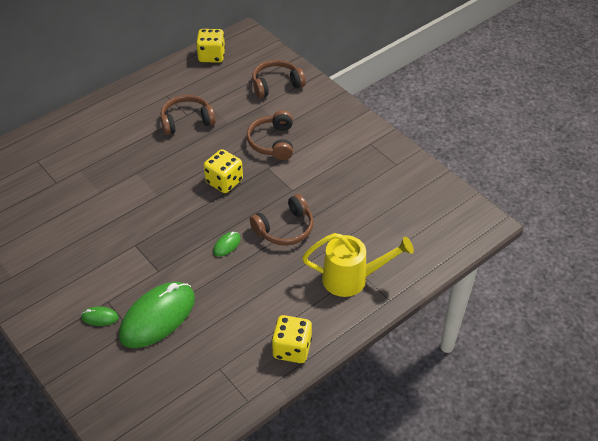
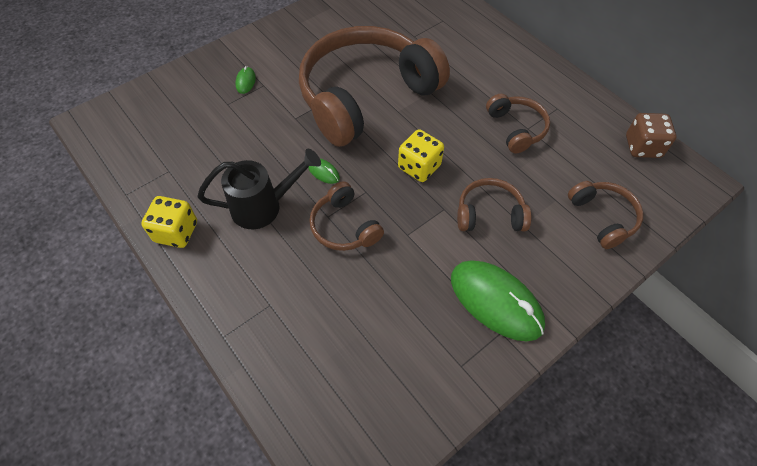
camera: 90 degrees right, 10 degrees up
(135, 217) = (366, 96): none -> brown headphones
(158, 317) = (238, 121): green mouse -> green mouse (496, 301)
(211, 56) = (642, 147): yellow dice -> brown dice
(264, 285) = (263, 206): none -> black watering can
(352, 279) = (261, 295): yellow watering can -> none

